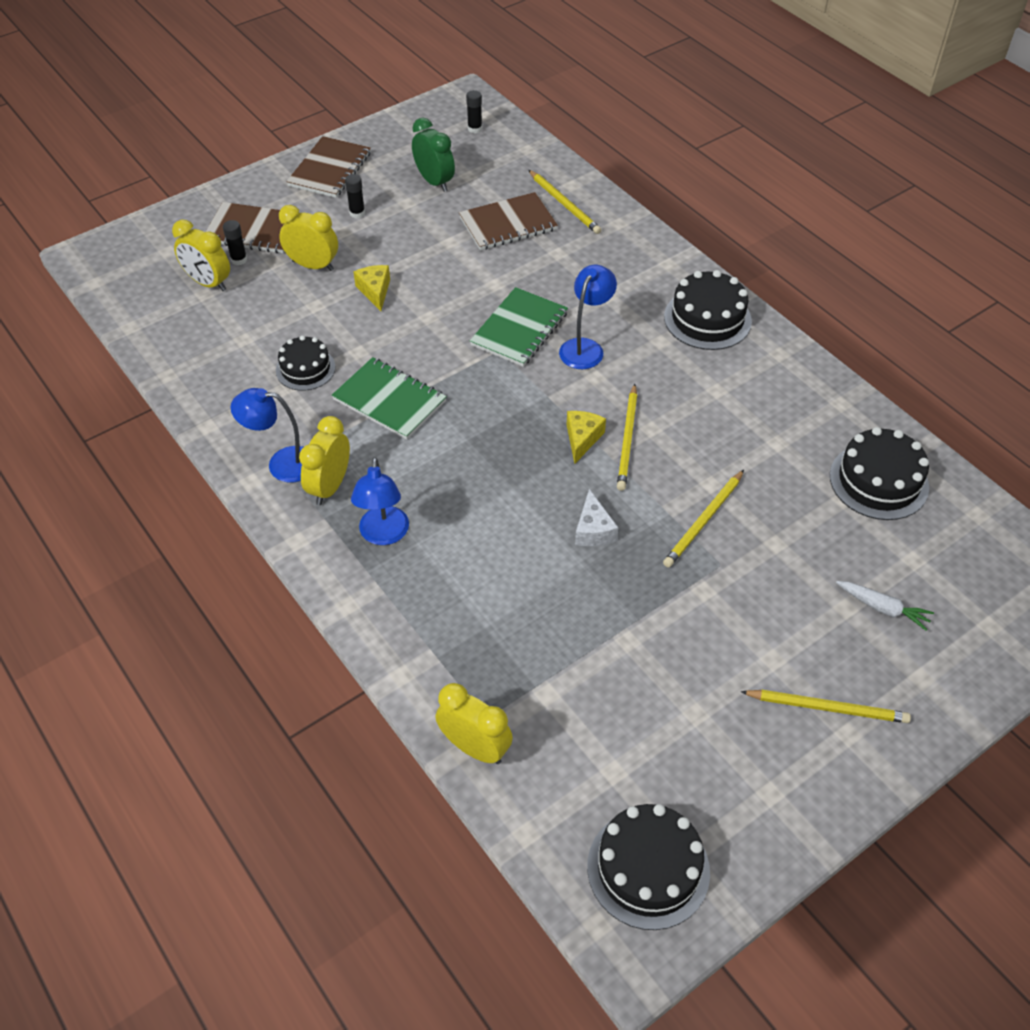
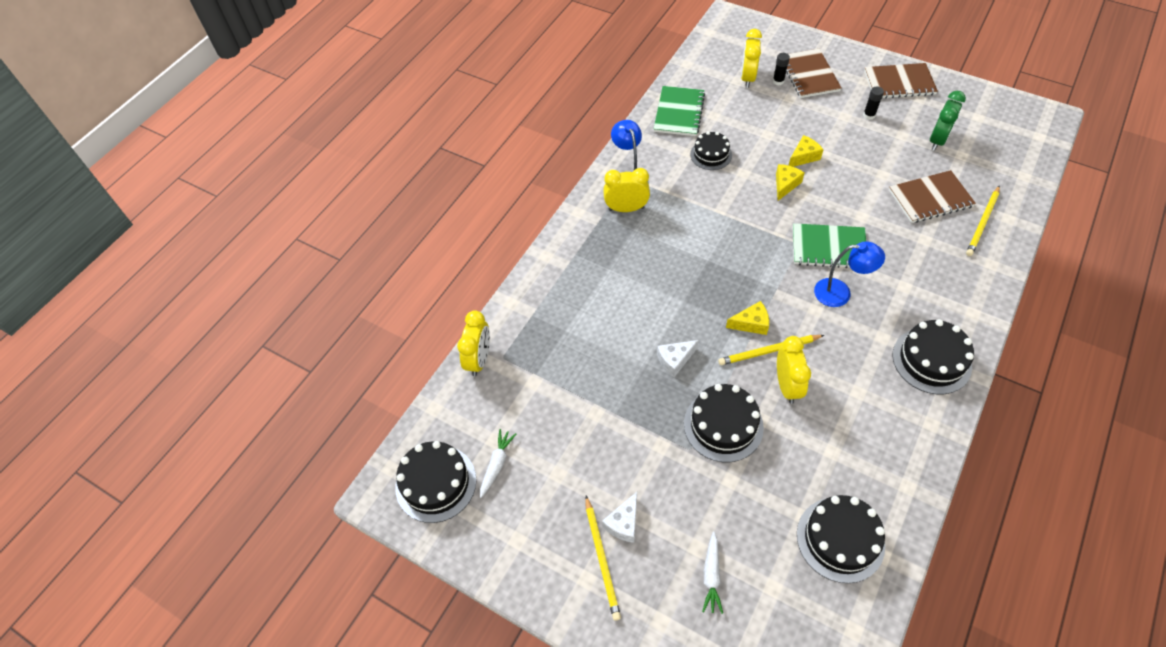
camera: 70 degrees right, 5 degrees up
(313, 265) = (801, 117): yellow clock -> yellow clock (787, 386)
(383, 535) = (605, 250): blue lamp -> none
(389, 400) = (714, 206): green notebook -> green notebook (679, 113)
(404, 324) = (785, 185): none -> yellow cheese
(475, 129) = (1017, 137): black glue stick -> none
(508, 224) = (930, 198): brown notebook -> brown notebook turned 60 degrees counterclockwise
(652, 781) = (497, 464): none -> white carrot
(703, 521) = (723, 425): yellow pencil -> black cake
(790, 667) = (624, 523): none -> white cheese

